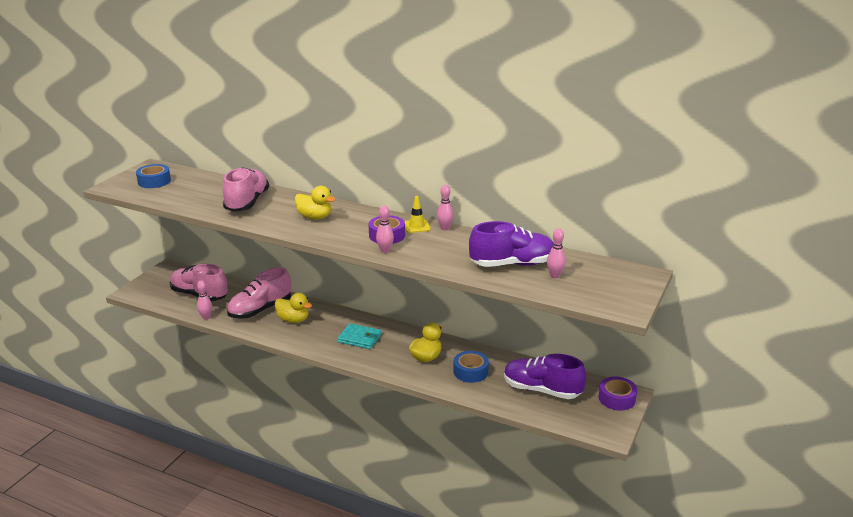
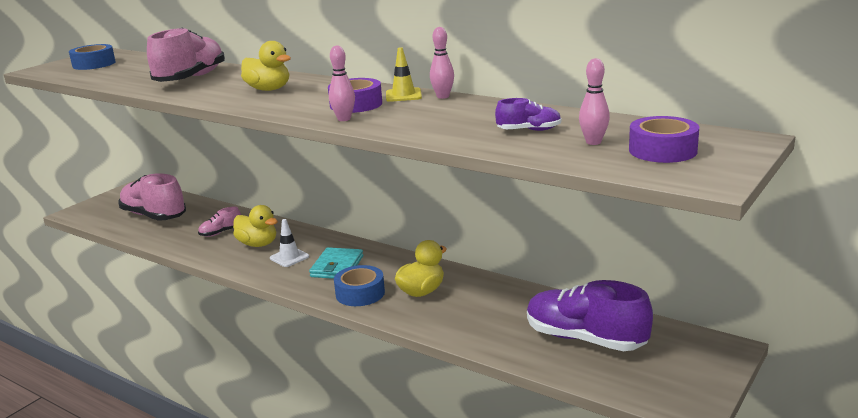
camera: 10 degrees right, 5 degrees down
(206, 317) = (149, 240): pink bowling pin -> none
(260, 310) = (221, 232): pink shoe -> pink shoe, size x0.47
(322, 331) = (289, 257): none -> white traffic cone
(360, 338) = (337, 266): turquoise wallet -> turquoise wallet turned 75 degrees clockwise
(470, 372) = (481, 311): blue tape -> blue tape (360, 293)
(512, 264) = (529, 130): purple shoe -> purple shoe, size x0.47
(617, 398) = (705, 355): purple tape -> purple tape (662, 150)

